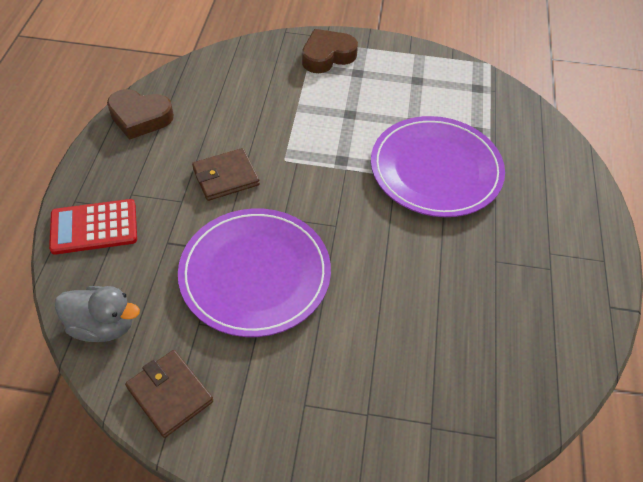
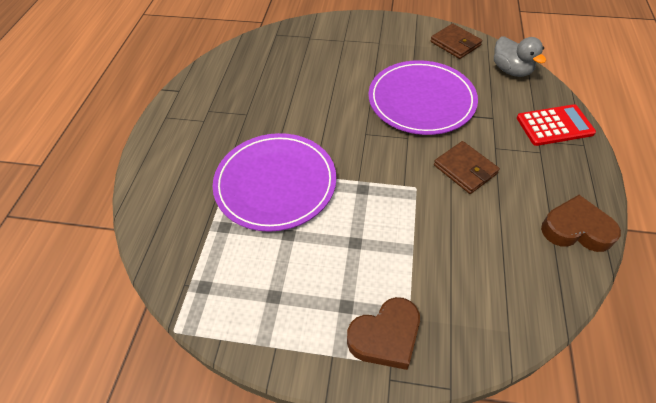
camera: 175 degrees left, 0 degrees up
(103, 326) = (511, 70): grey duck -> grey duck turned 135 degrees counterclockwise
(226, 177) = (465, 169): brown wallet -> brown wallet turned 75 degrees clockwise

